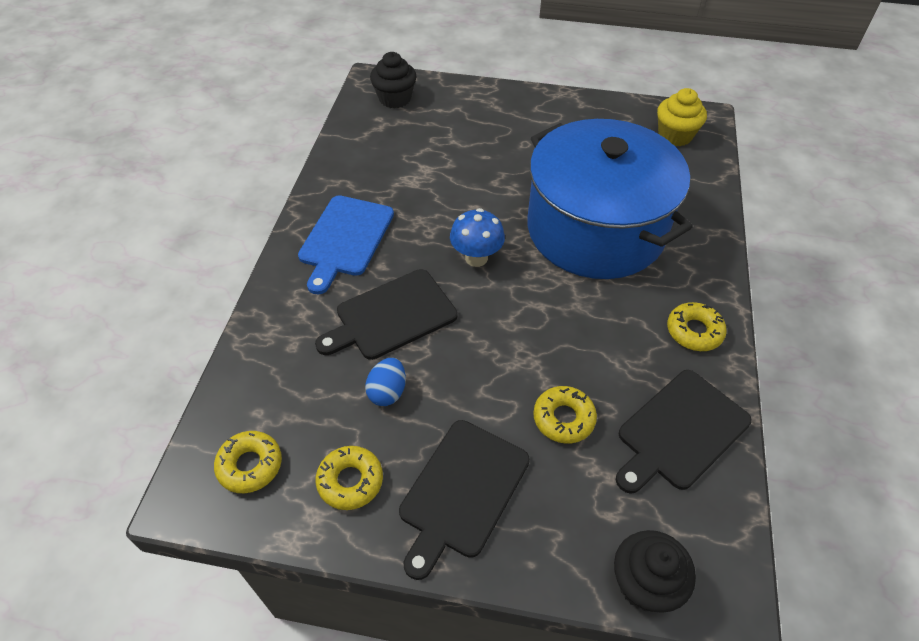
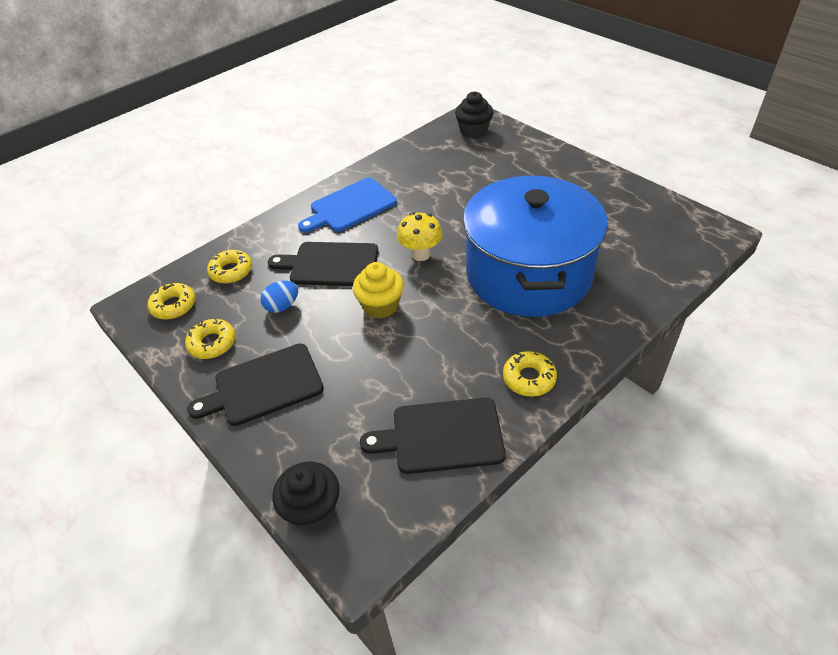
camera: 40 degrees right, 5 degrees down
(476, 258) = (421, 254): blue mushroom -> yellow mushroom
(563, 418) = (370, 381): yellow donut -> yellow donut (231, 271)
(675, 135) = (674, 235): yellow cupcake -> yellow cupcake (380, 306)

